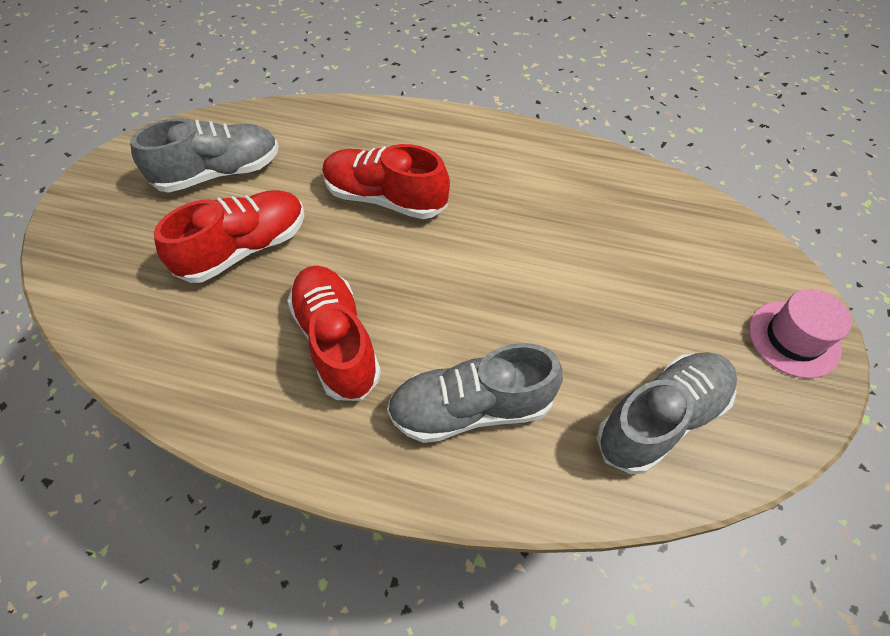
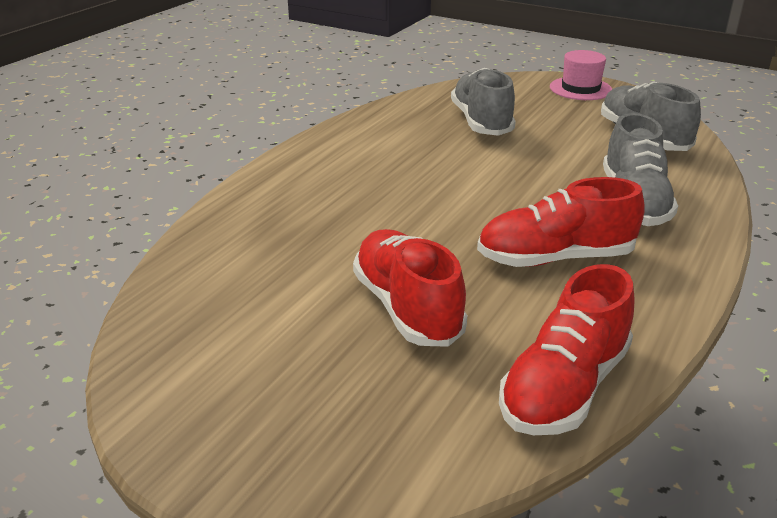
camera: 75 degrees left, 25 degrees down
(219, 172) = (259, 322): grey shoe -> grey shoe (481, 122)
(385, 198) = (372, 213): red shoe -> red shoe (564, 388)

